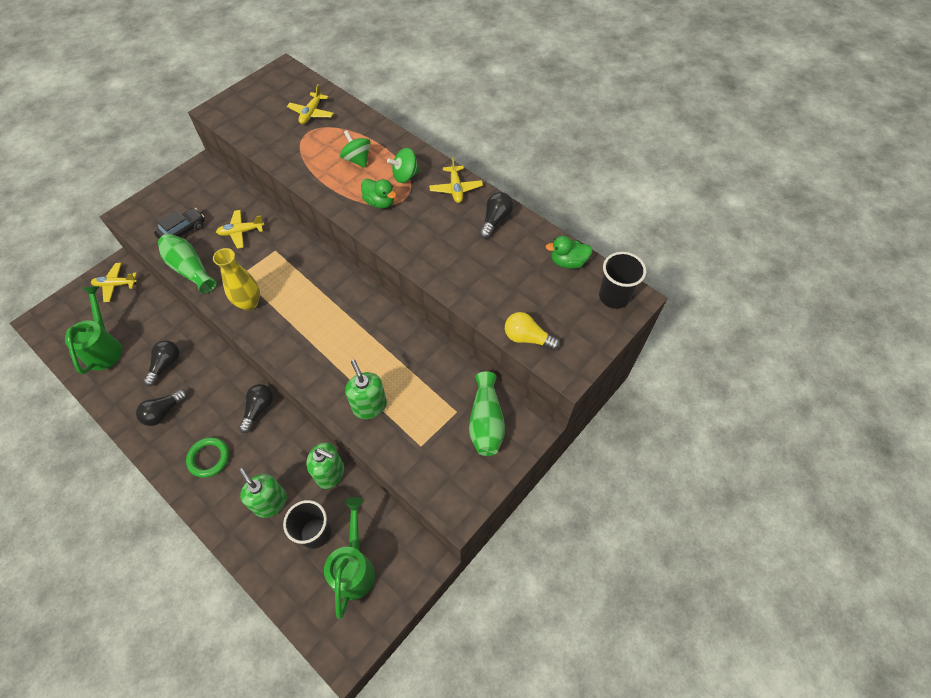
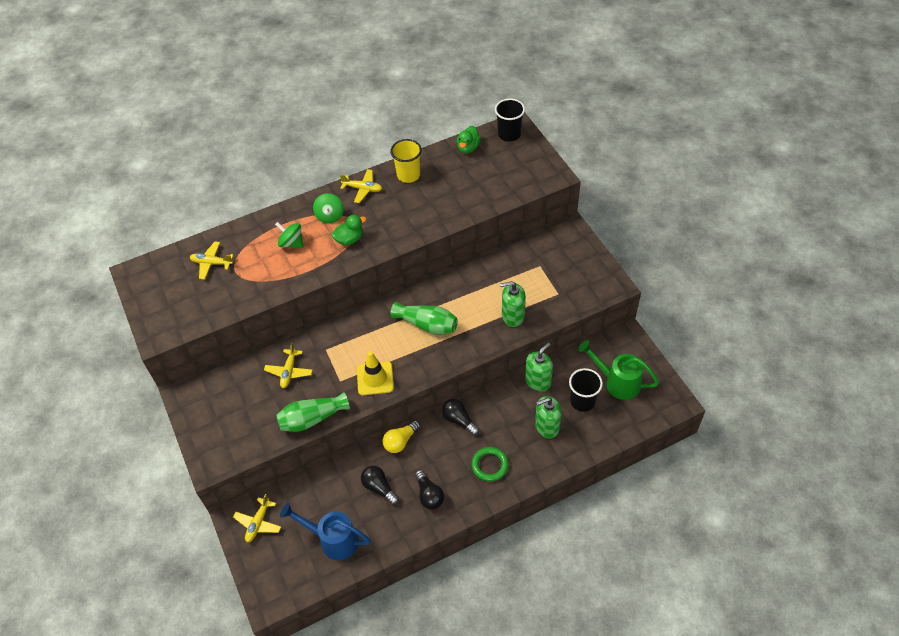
camera: 65 degrees left, 5 degrees down
(104, 348) = (333, 540): green watering can -> blue watering can
(183, 231) = (261, 419): black car -> none
(249, 303) = (375, 378): yellow vase -> yellow traffic cone
(311, 113) = (212, 263): yellow plane -> yellow plane turned 150 degrees clockwise
(357, 159) = (291, 243): green spinning top -> green spinning top turned 45 degrees clockwise
(486, 422) = (555, 251): green vase -> green vase (427, 325)
(495, 220) = (408, 175): black light bulb -> yellow cup
(527, 338) = (521, 188): yellow light bulb -> yellow light bulb (400, 441)

